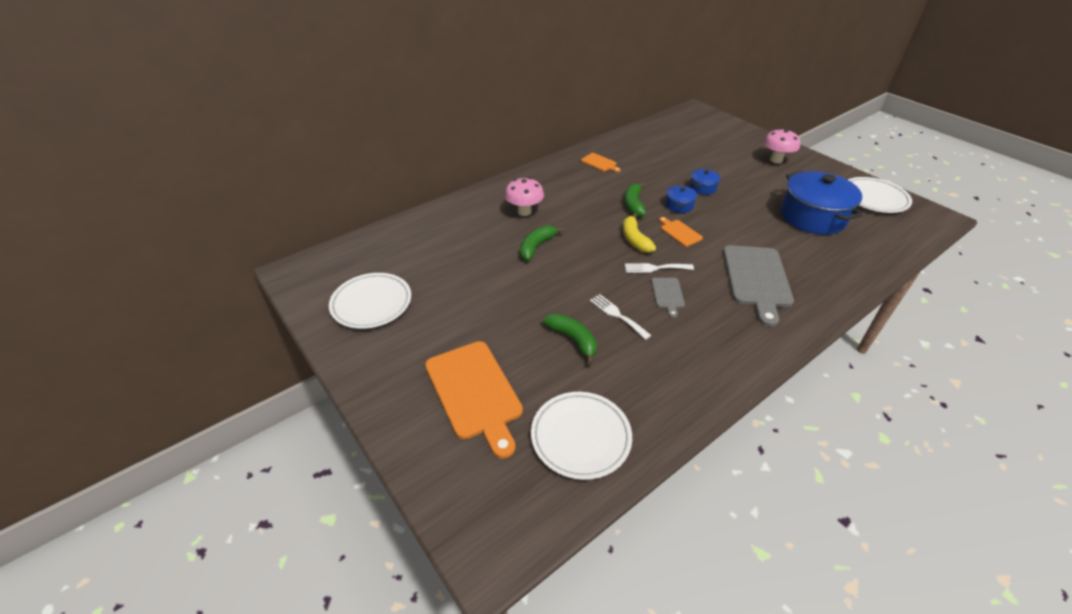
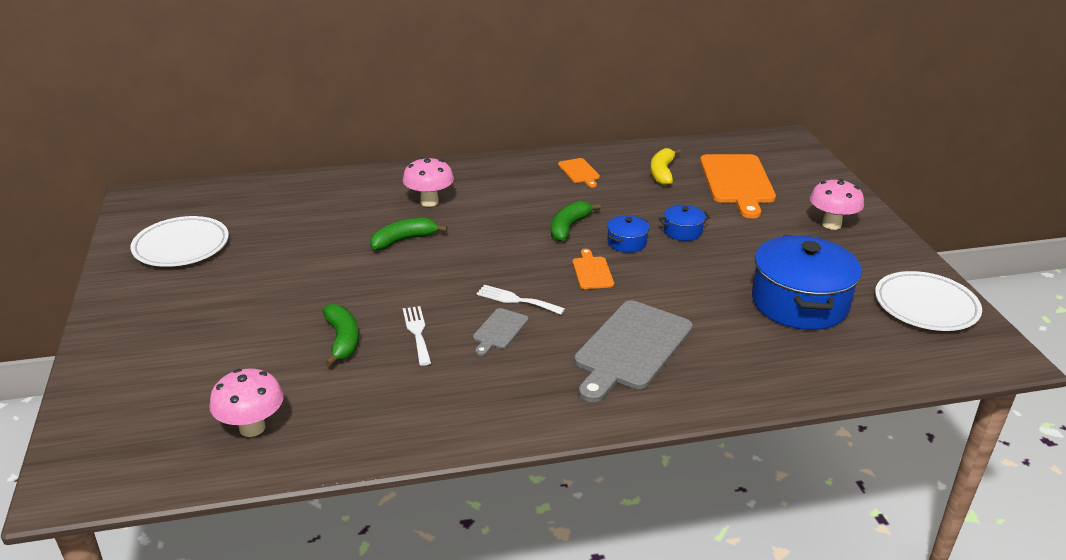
camera: 25 degrees right, 10 degrees down
(474, 392) = (194, 354): orange cutting board -> orange cutting board (737, 182)
(580, 437) = (252, 428): white plate -> pink mushroom
(634, 239) = (526, 264): yellow banana -> yellow banana (662, 173)

